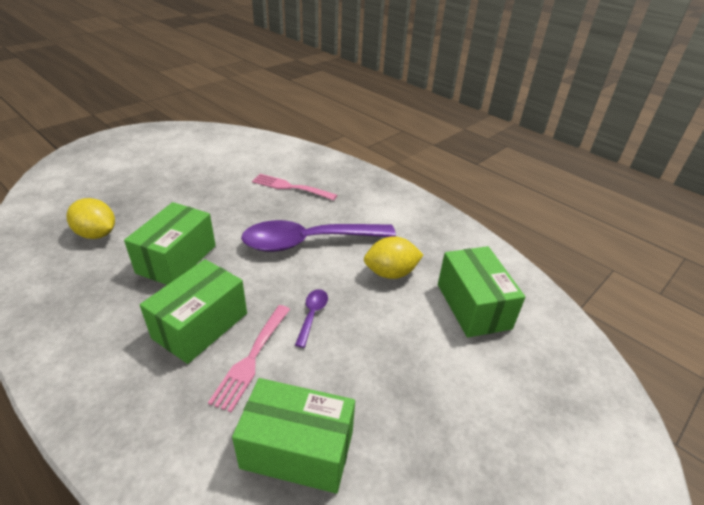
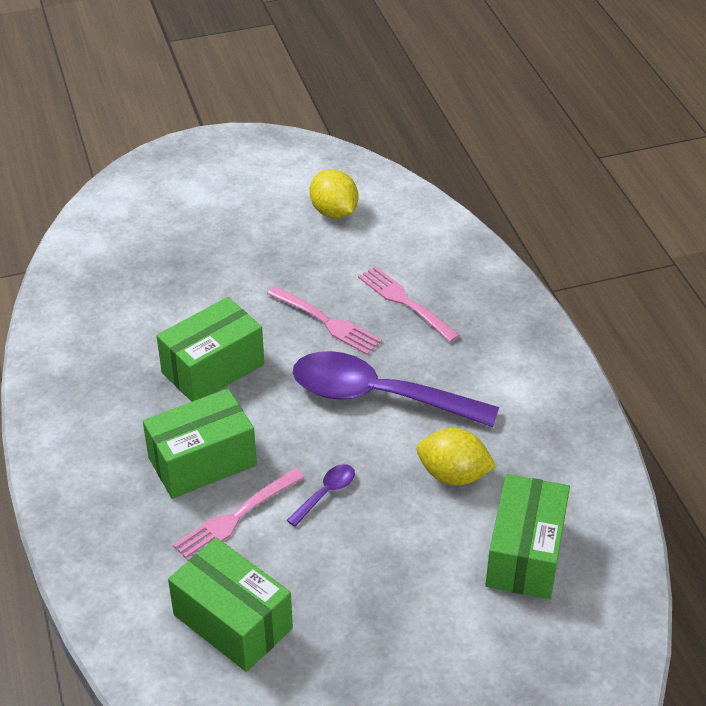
camera: 30 degrees right, 5 degrees up
(97, 234) = (140, 304): yellow lemon -> yellow lemon (334, 212)
(245, 210) = (326, 322): none -> pink fork

